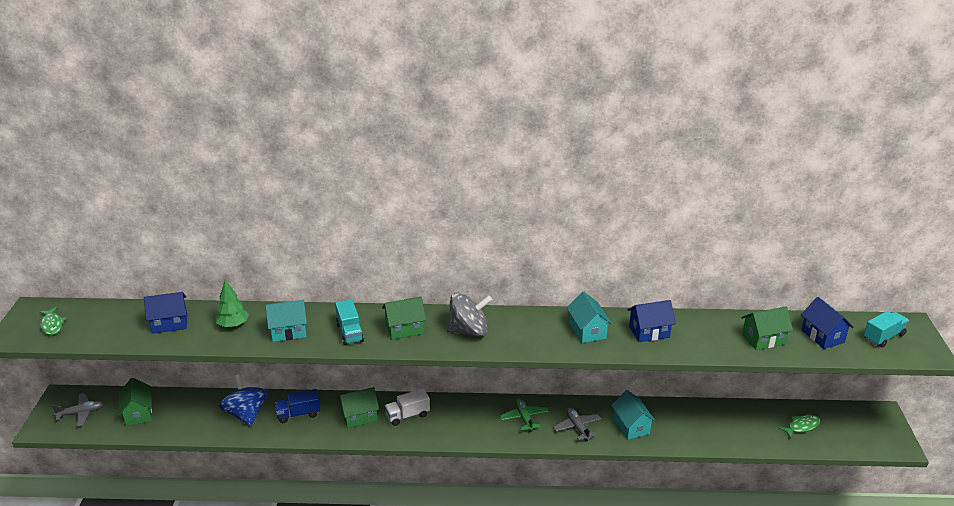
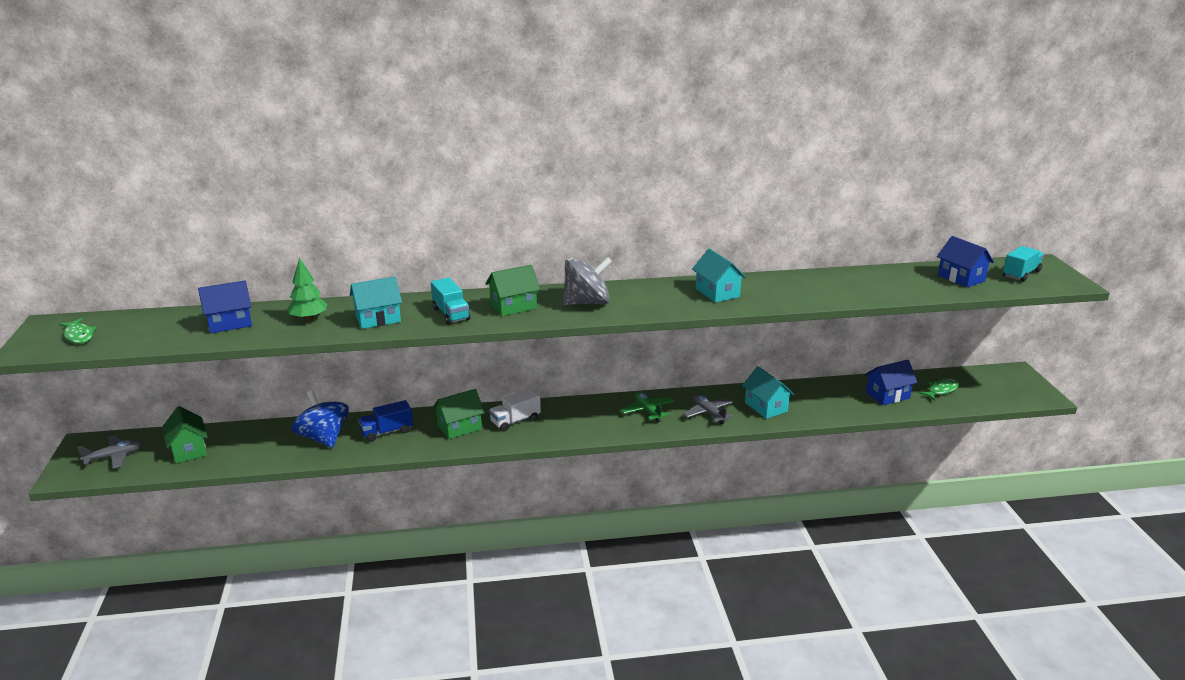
camera: 10 degrees left, 5 degrees down
(649, 332) = (783, 288): blue house -> blue house (887, 395)
(763, 339) = (903, 285): green house -> none

